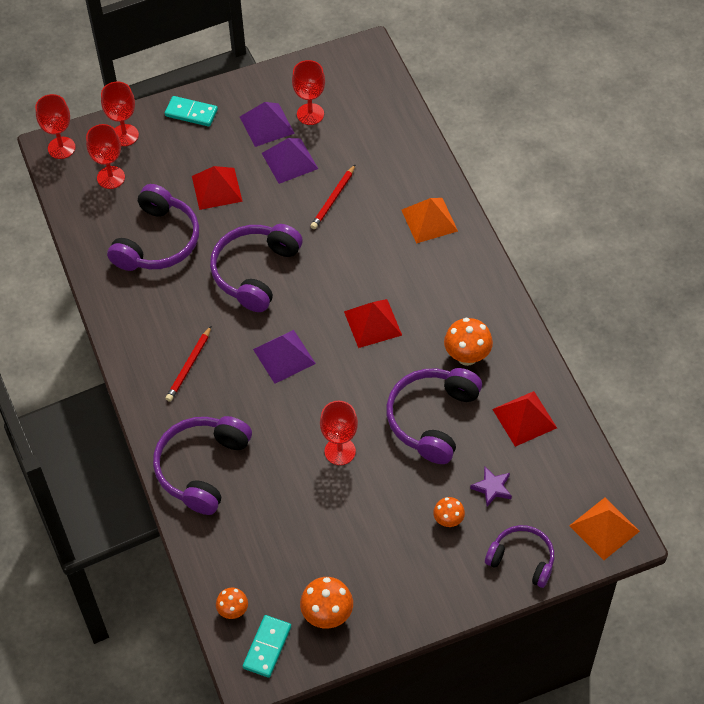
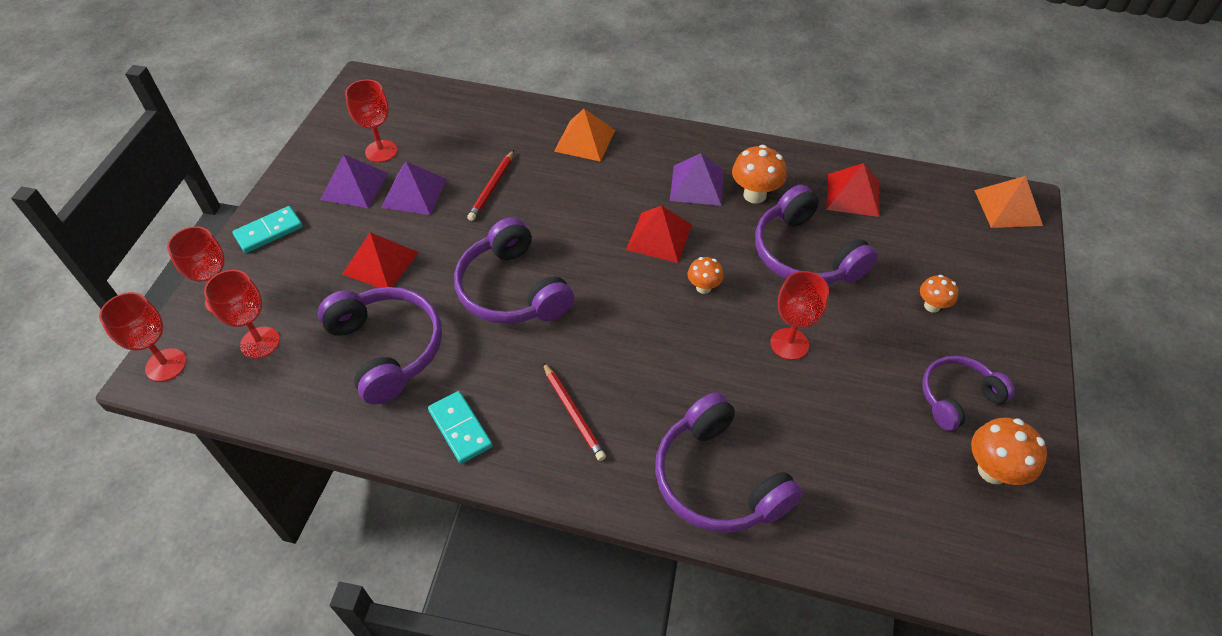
camera: 55 degrees left, 5 degrees down
(233, 611) = (937, 562): orange mushroom -> orange mushroom (703, 287)
(267, 647) = (1006, 555): turquoise domino -> turquoise domino (460, 429)
(284, 356) = (635, 324): purple pyramid -> purple pyramid (697, 185)
(333, 199) = (492, 187): red pencil -> red pencil turned 45 degrees clockwise
(492, 488) = (915, 255): purple star -> none
(522, 559) = (1010, 278): purple headphones -> purple headphones (957, 397)

